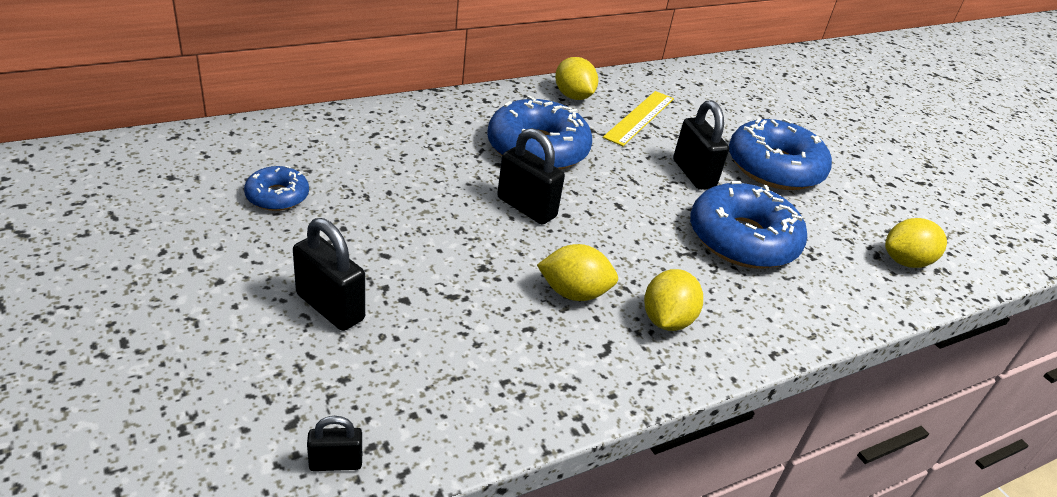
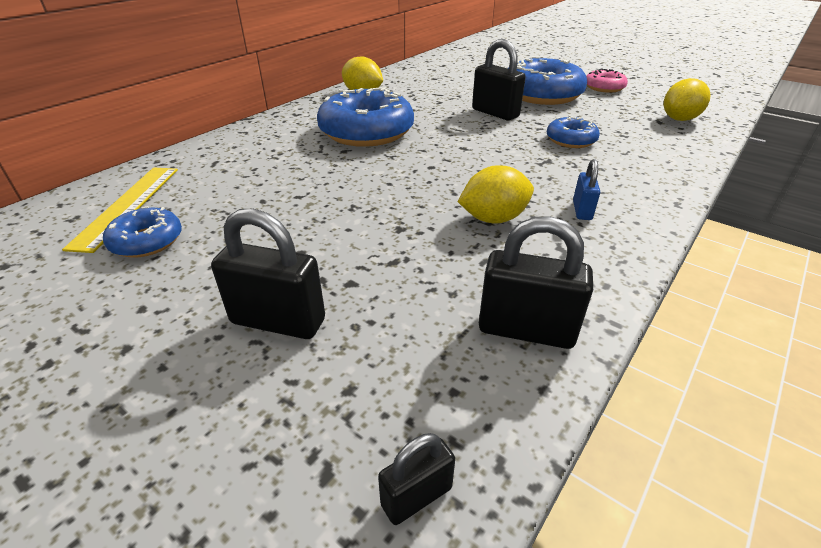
camera: 20 degrees left, 0 degrees up
(526, 207) = (395, 172): black padlock -> black padlock (526, 330)
(639, 117) = (423, 93): yellow ruler -> yellow ruler (127, 205)
(666, 320) = (582, 210): yellow lemon -> blue padlock
(742, 239) = (571, 140): blue donut -> blue donut, size x0.51
(863, 185) = (604, 87): none -> pink donut

